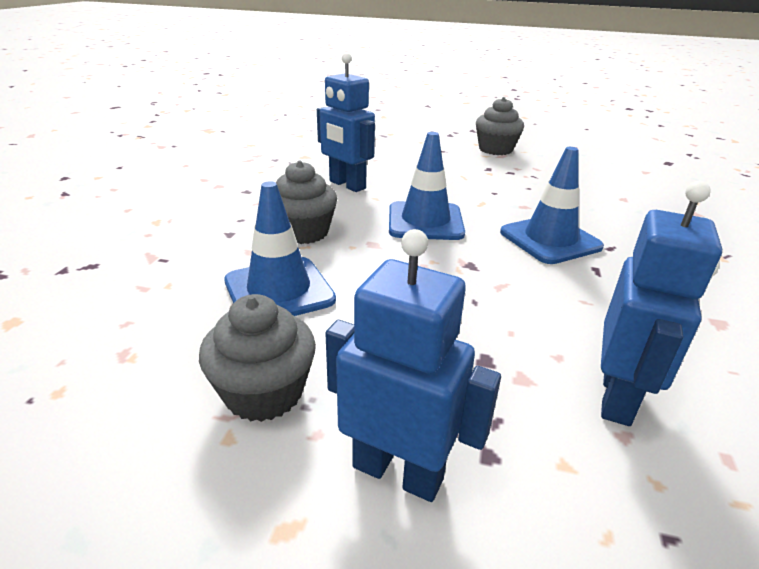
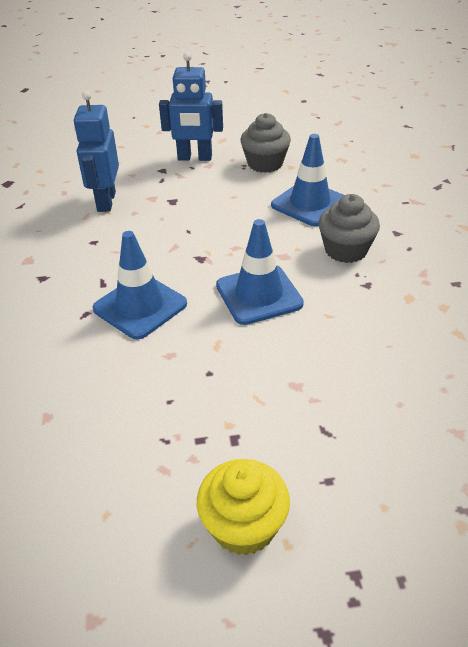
camera: 160 degrees right, 10 degrees up
(347, 185) = (376, 327): blue robot -> none
(495, 149) = (243, 526): grey cupcake -> yellow cupcake

